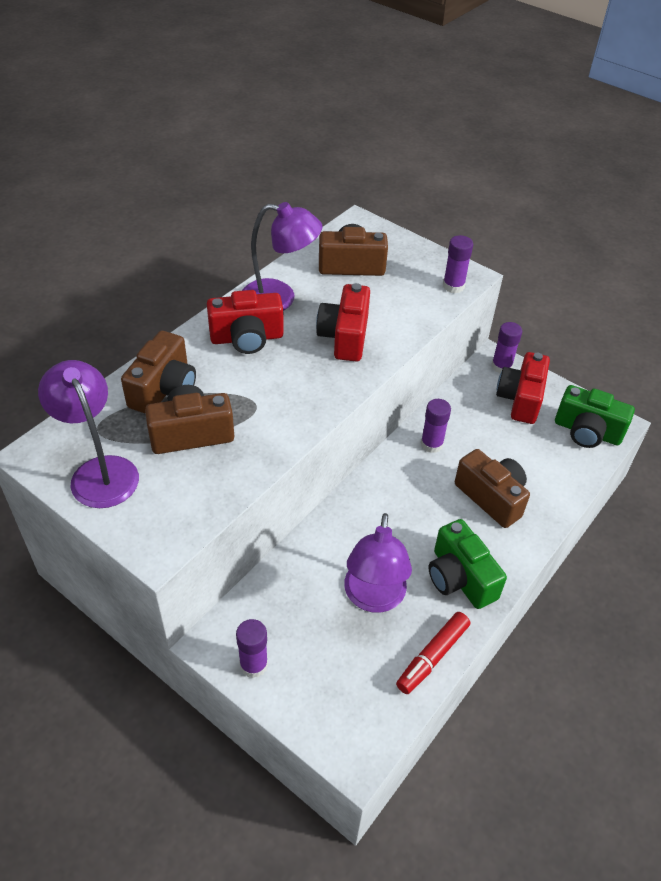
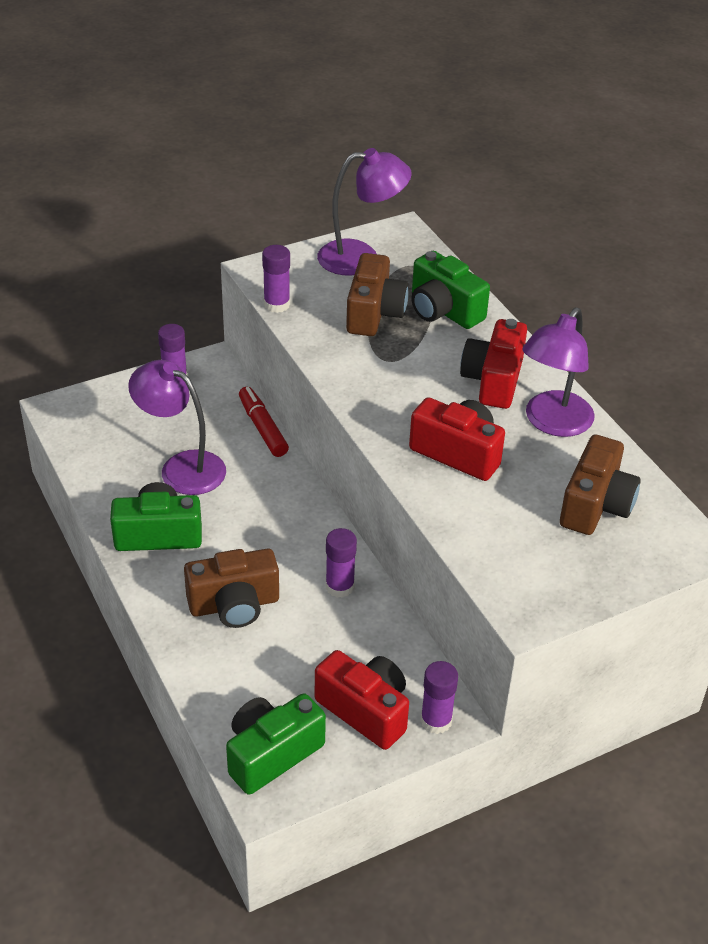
camera: 115 degrees right, 5 degrees down
(164, 389) = (443, 310): brown camera -> green camera
(432, 657) = (98, 482): red marker -> red marker (262, 428)
(453, 286) = (510, 588): purple glue stick -> purple glue stick (276, 304)

